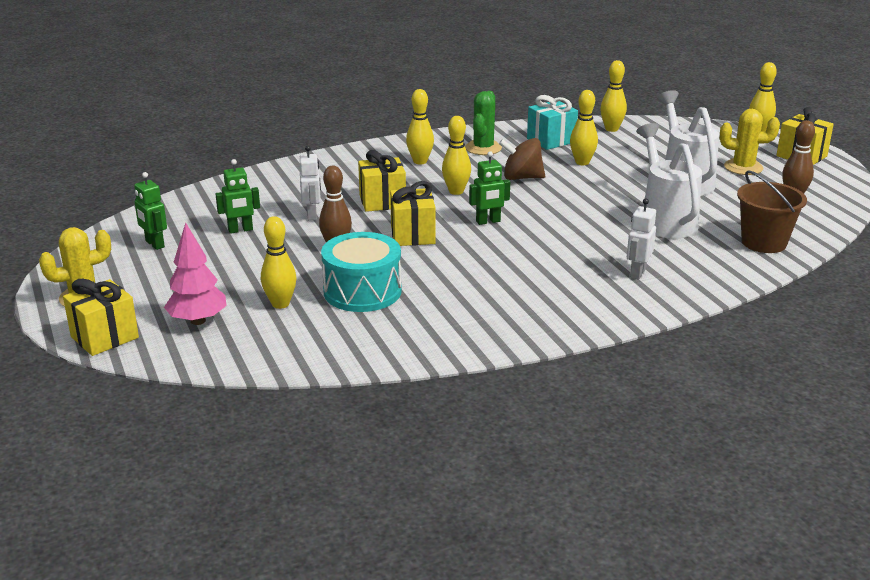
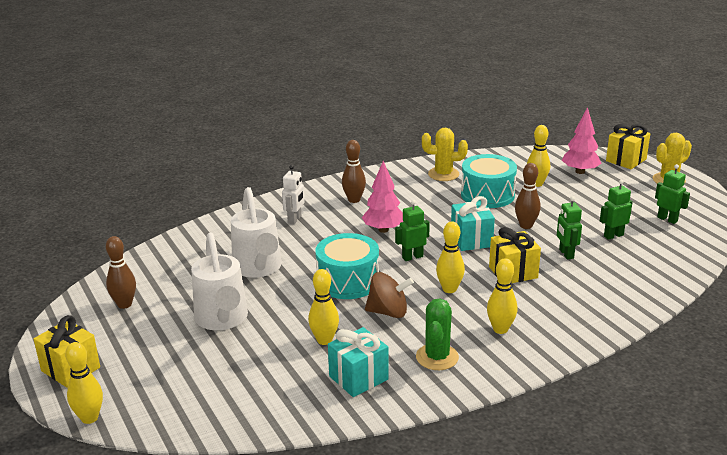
camera: 175 degrees right, 0 degrees up
(312, 215) = (566, 254): white robot -> green robot
(413, 235) = (471, 240): yellow gift -> turquoise gift
(519, 253) = (383, 230): none -> pink tree
(557, 296) = (354, 200): none -> brown bowling pin
(562, 203) = (348, 281): none -> turquoise drum
(611, 129) = (280, 408): yellow bowling pin -> none
(743, 167) = (150, 344): yellow cactus -> yellow cactus (443, 174)
(764, 242) = (185, 251): brown bucket -> none

